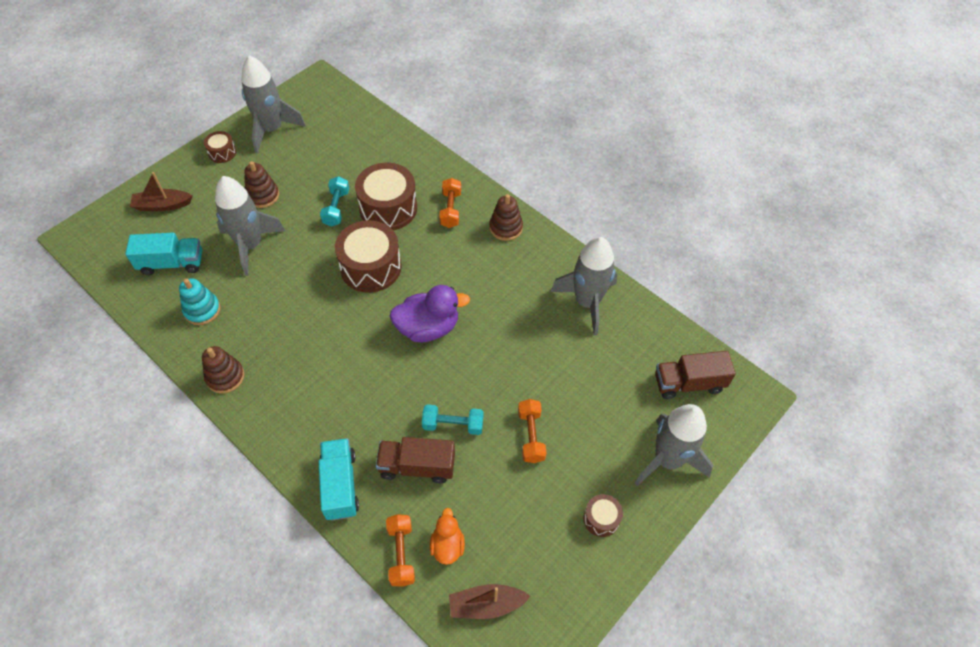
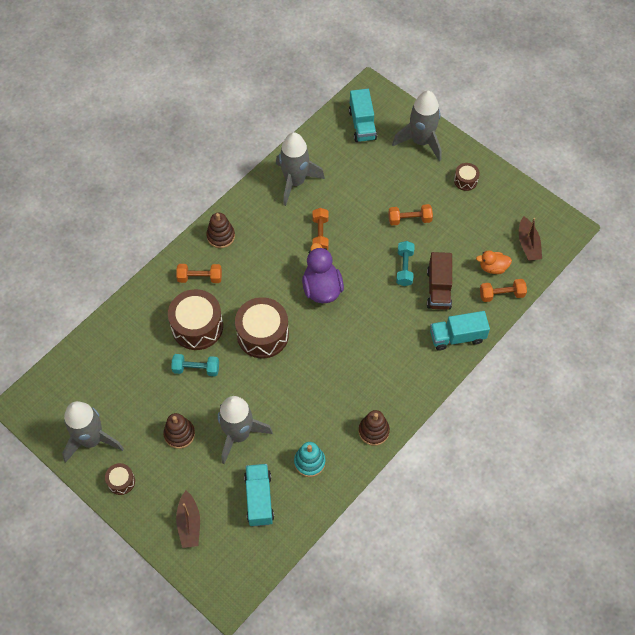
camera: 90 degrees left, 5 degrees up
(507, 328) = (320, 234): none -> orange dumbbell
(688, 383) = (362, 125): brown truck -> turquoise truck

